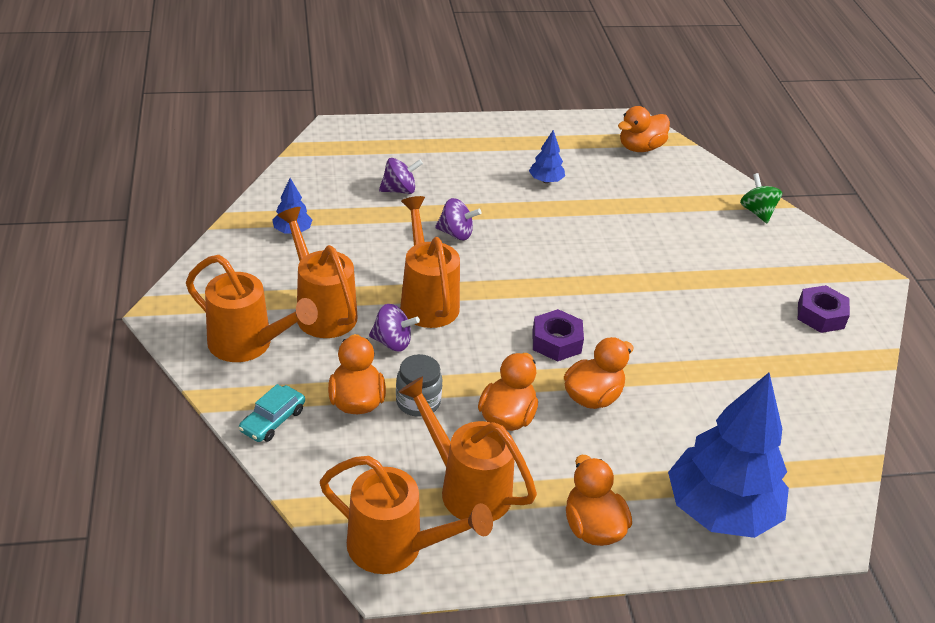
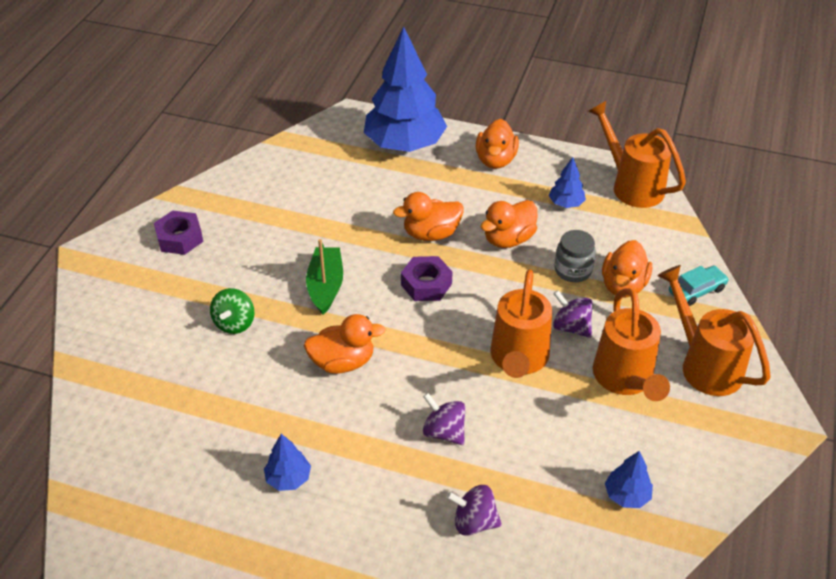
camera: 150 degrees left, 5 degrees up
(467, 488) = (566, 203): orange watering can -> blue tree
(640, 148) = (125, 496): orange duck -> orange duck (343, 362)
(646, 312) = (325, 286): none -> green boat
(757, 212) = (103, 356): green spinning top -> green spinning top (235, 323)

